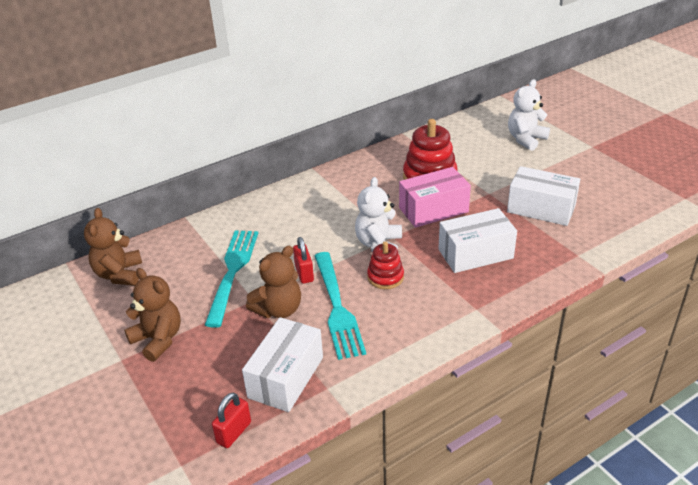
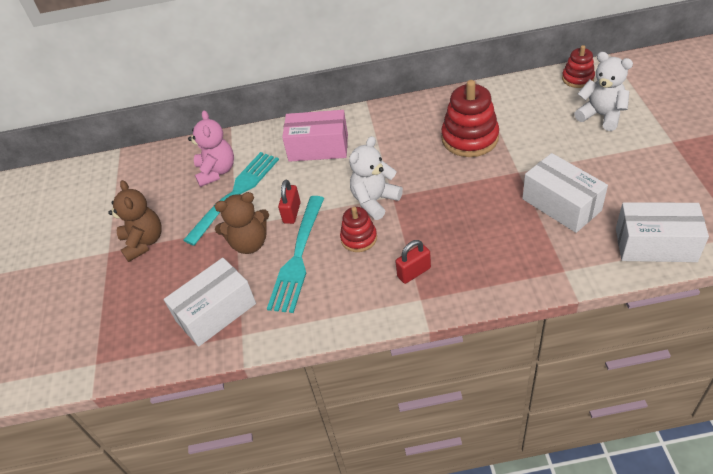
camera: 30 degrees right, 10 degrees up
(119, 274) = (150, 170): brown teddy bear -> none
(197, 258) = (216, 171): none -> pink teddy bear
(234, 432) = (148, 349): red padlock -> red padlock (414, 272)
(433, 210) = (450, 177): pink box -> pink box (318, 147)
(475, 254) = (459, 238): white box -> white box (655, 245)
(488, 117) = (577, 78): none -> red stacking toy
(525, 139) = (601, 115): white teddy bear -> white teddy bear turned 60 degrees clockwise

